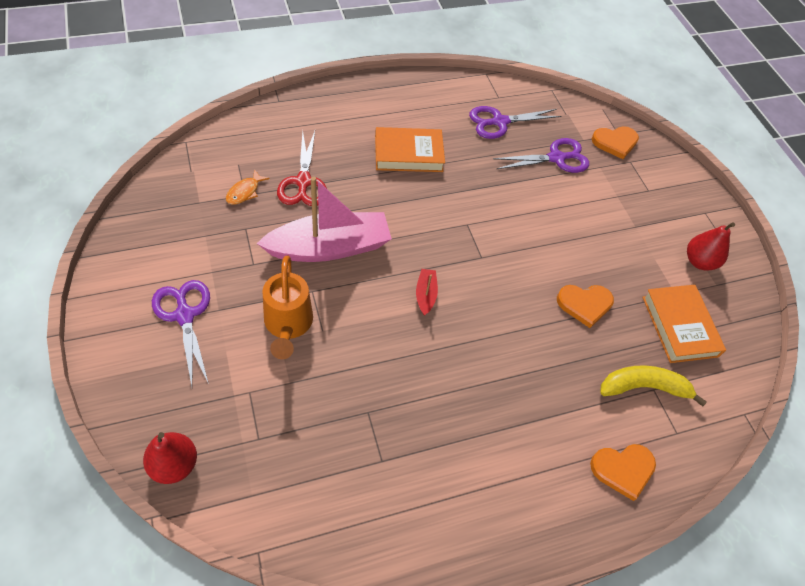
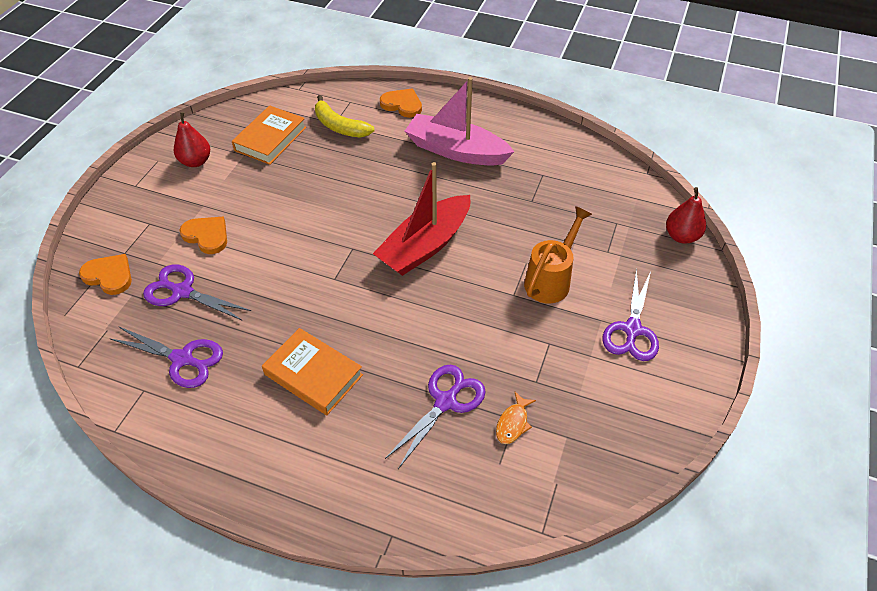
camera: 135 degrees left, 5 degrees down
(245, 192) = (513, 423): orange fish -> orange fish turned 135 degrees clockwise
(303, 182) = (446, 402): red scissors -> purple scissors
(329, 247) = (471, 322): pink boat -> pink boat (456, 151)
(425, 295) = (425, 246): red boat -> red boat, size x2.45
(584, 304) = (316, 181): orange heart -> orange heart (207, 236)

